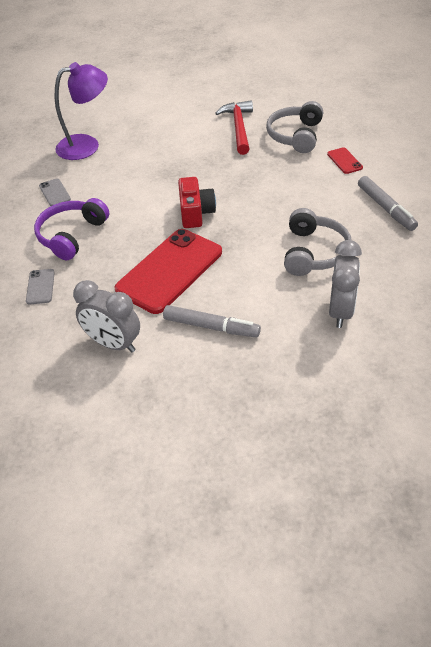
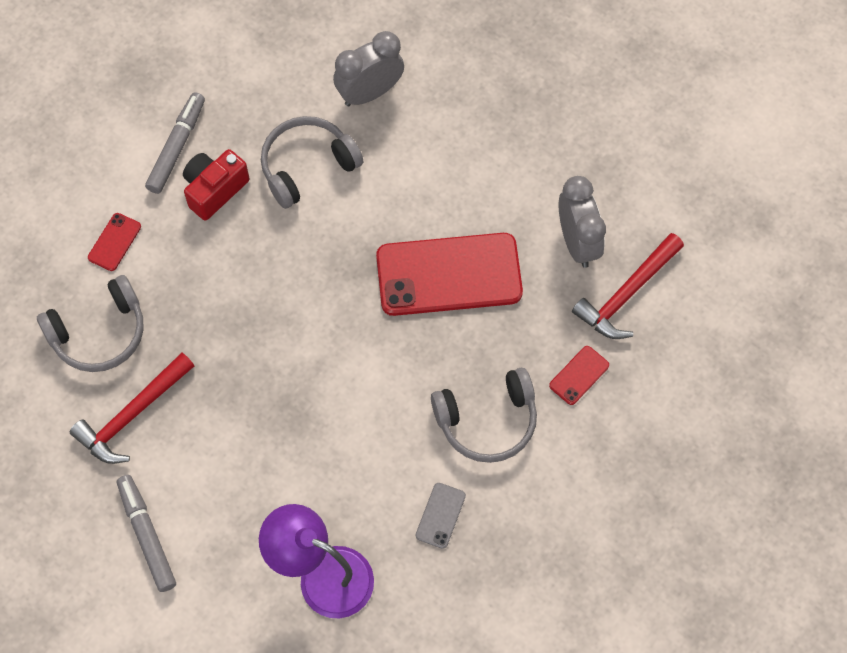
camera: 135 degrees left, 20 degrees up
(40, 287) = (579, 375): grey phone -> red phone
(52, 343) = (626, 294): none -> red hammer
(71, 235) = (487, 420): purple headphones -> grey headphones
(196, 213) = (341, 324): red camera -> red camera (214, 190)
(211, 327) = (484, 180): grey marker -> grey marker (147, 535)

